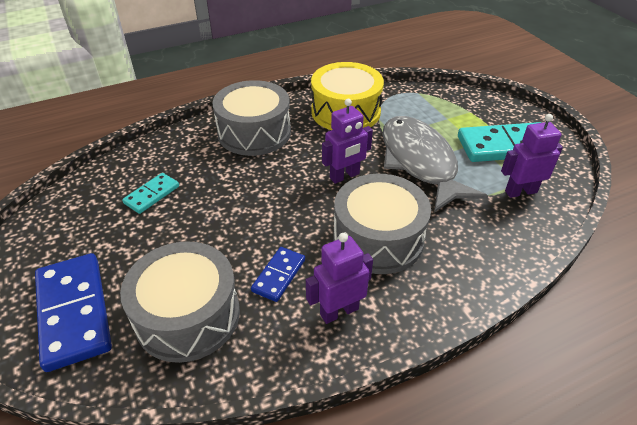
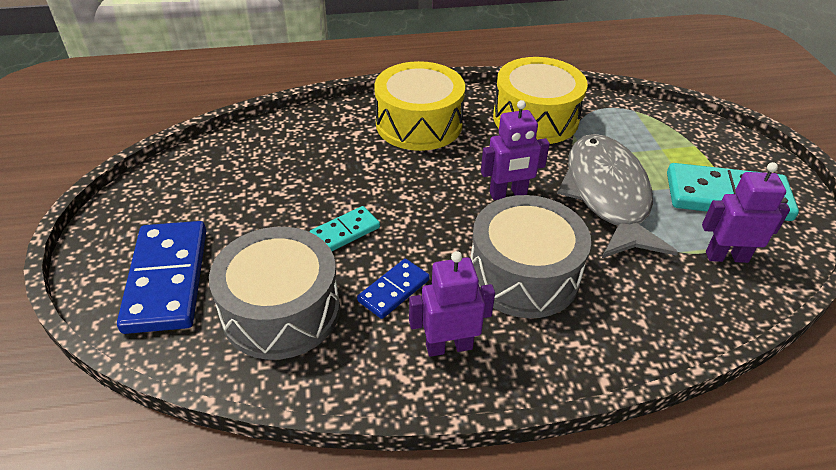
camera: 15 degrees right, 0 degrees up
(152, 195) = (284, 172): turquoise domino -> turquoise domino (345, 232)
(254, 132) = (419, 124): grey drum -> yellow drum

